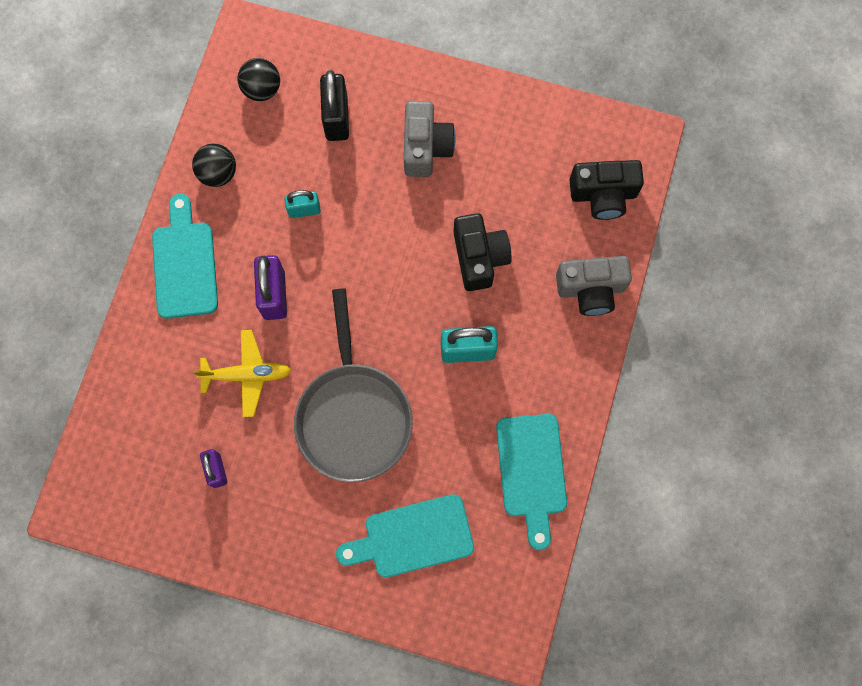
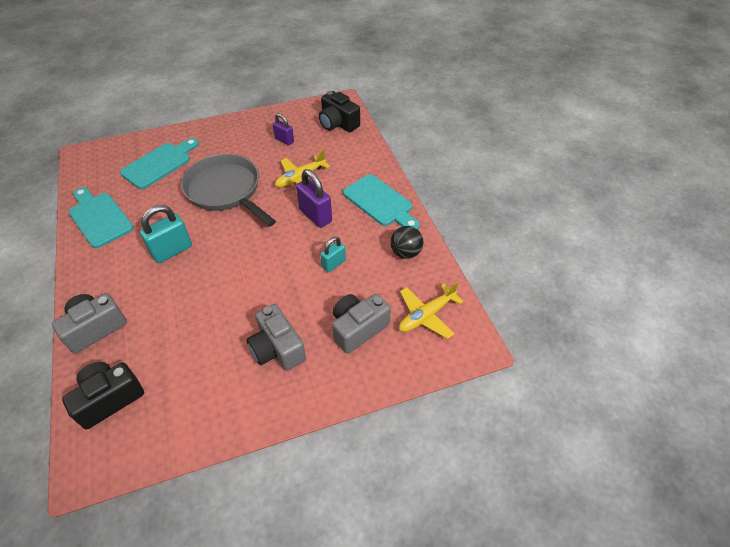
camera: 145 degrees right, 25 degrees down
(262, 89) = (426, 315): black ball -> yellow plane
(336, 118) = (358, 328): black padlock -> grey camera
(479, 257) = (192, 303): black camera -> black camera (338, 123)

